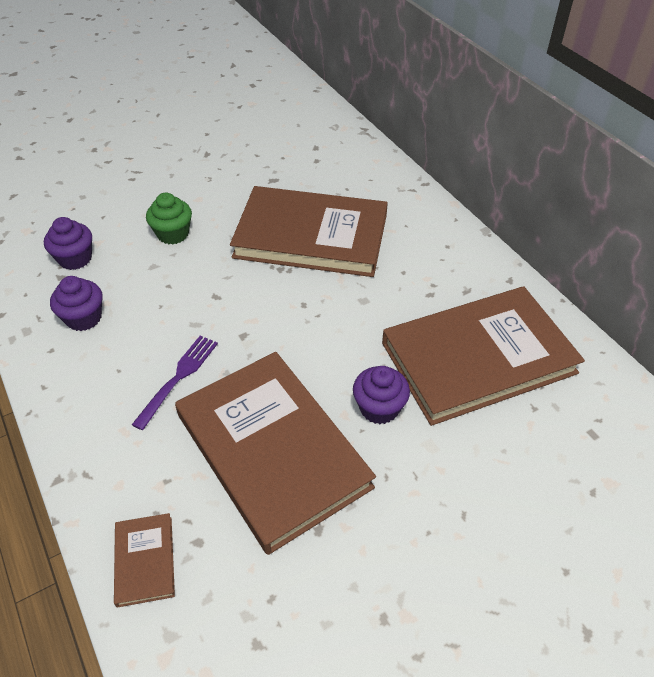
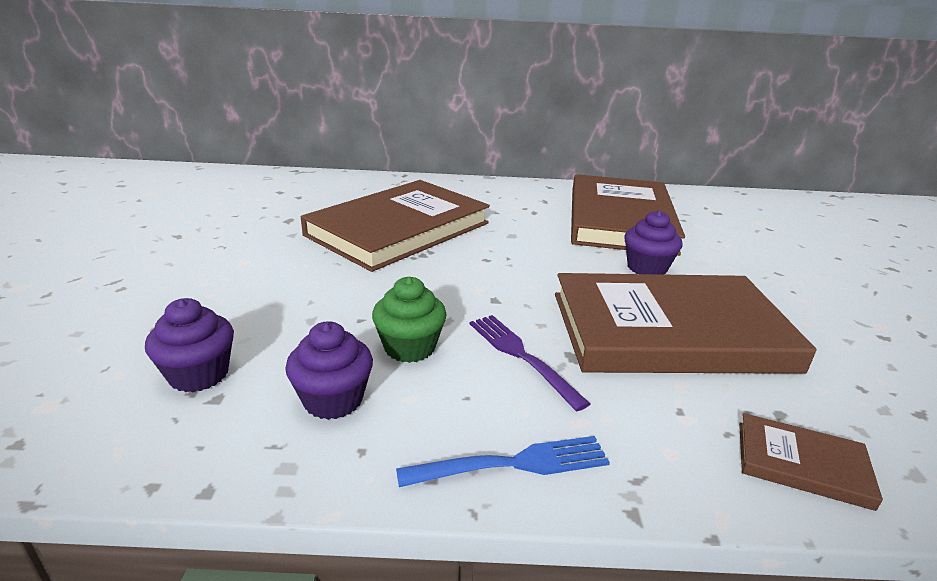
camera: 60 degrees left, 20 degrees down
(71, 414) = (513, 464): none -> blue fork
(173, 234) = (276, 291): green cupcake -> green cupcake (409, 347)

